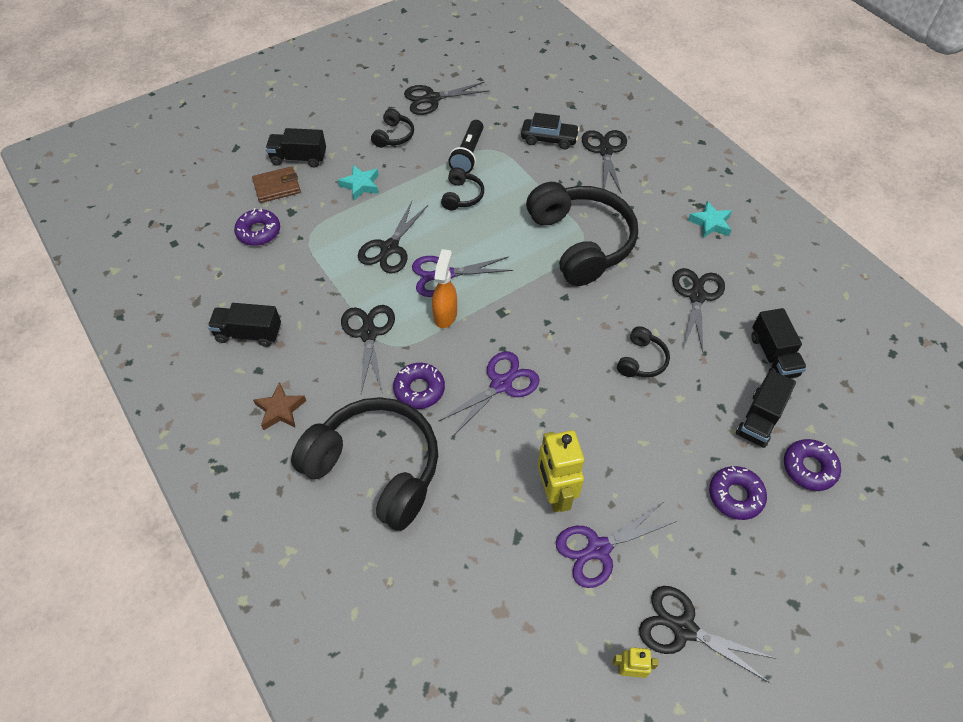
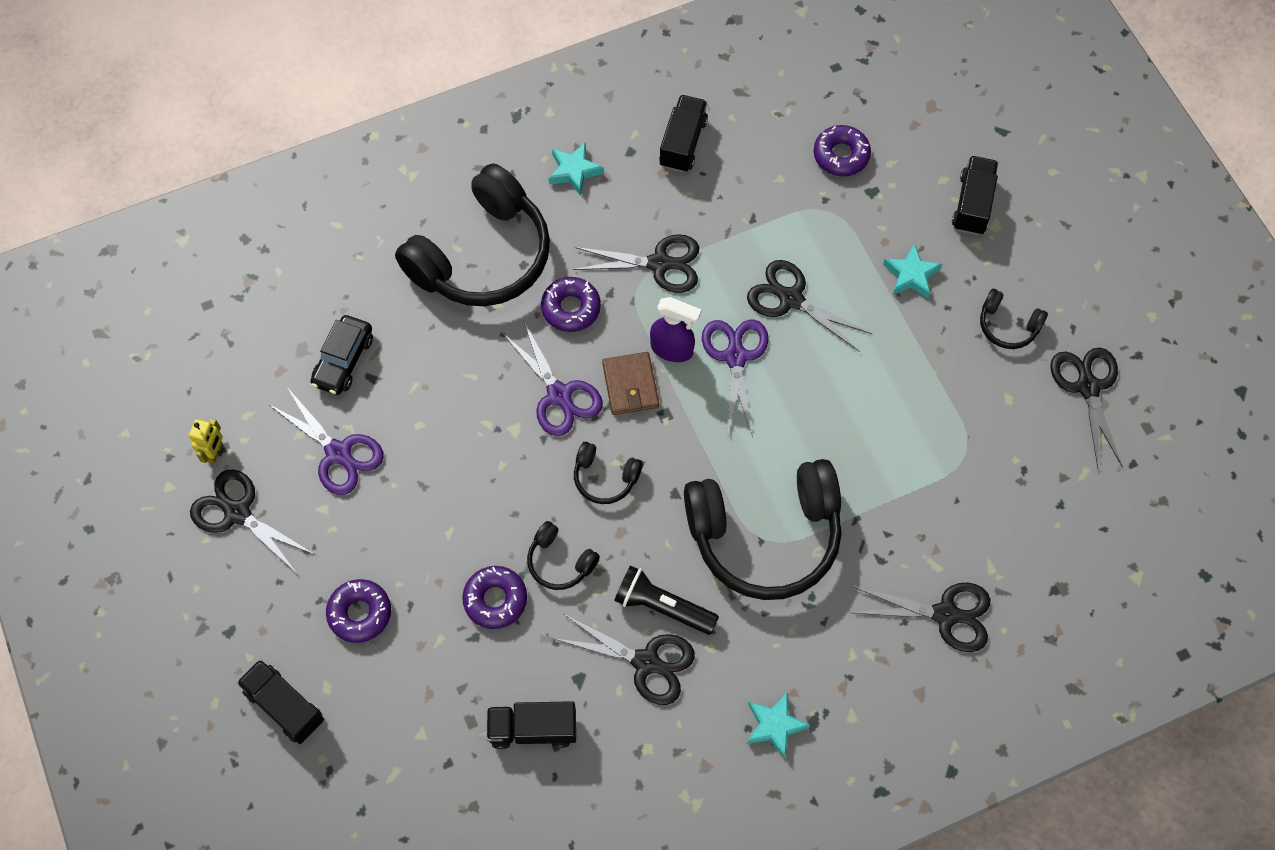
camera: 100 degrees right, 10 degrees up
(277, 187) = (919, 177): brown wallet -> brown wallet (630, 385)
(280, 410) = (574, 171): brown star -> turquoise star
(445, 314) = (672, 349): orange spray bottle -> purple spray bottle
(462, 196) = (874, 398): black headphones -> black headphones (605, 478)
(468, 154) = (957, 418): black flashlight -> black flashlight (662, 606)
(549, 139) = (980, 538): black car -> black car (343, 360)
(555, 493) = (410, 424): yellow robot -> none
(598, 549) = (338, 453): purple scissors -> purple scissors turned 150 degrees clockwise
(683, 629) = (237, 513): black scissors -> black scissors turned 90 degrees counterclockwise
(759, 419) = (448, 677): black truck -> black truck (285, 706)
(809, 468) = (371, 710): purple donut -> purple donut (495, 599)

